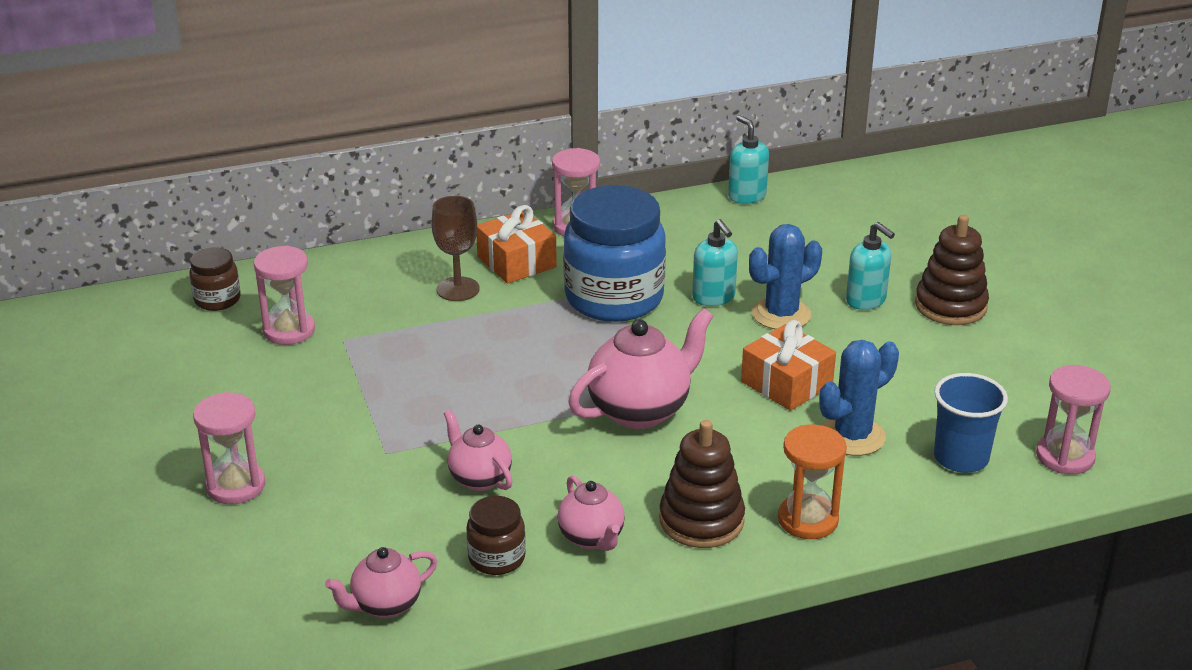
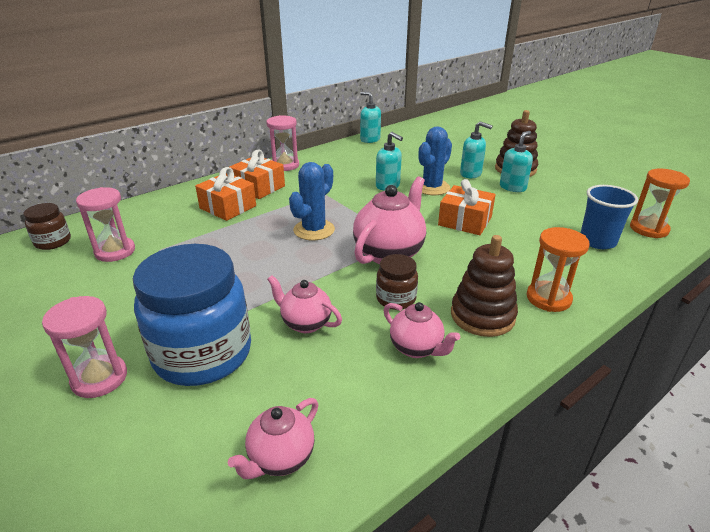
camera: 20 degrees left, 0 degrees up
(458, 289) = (228, 207): brown goblet -> orange gift
(496, 558) = (354, 384): brown jar -> brown jar (396, 299)
(614, 298) = (330, 196): blue jar -> blue jar (203, 354)
(852, 436) = (527, 242): blue cactus -> blue cactus (314, 230)
(914, 340) = (512, 187): none -> turquoise soap dispenser
(1065, 457) = (649, 229): pink hourglass -> orange hourglass

